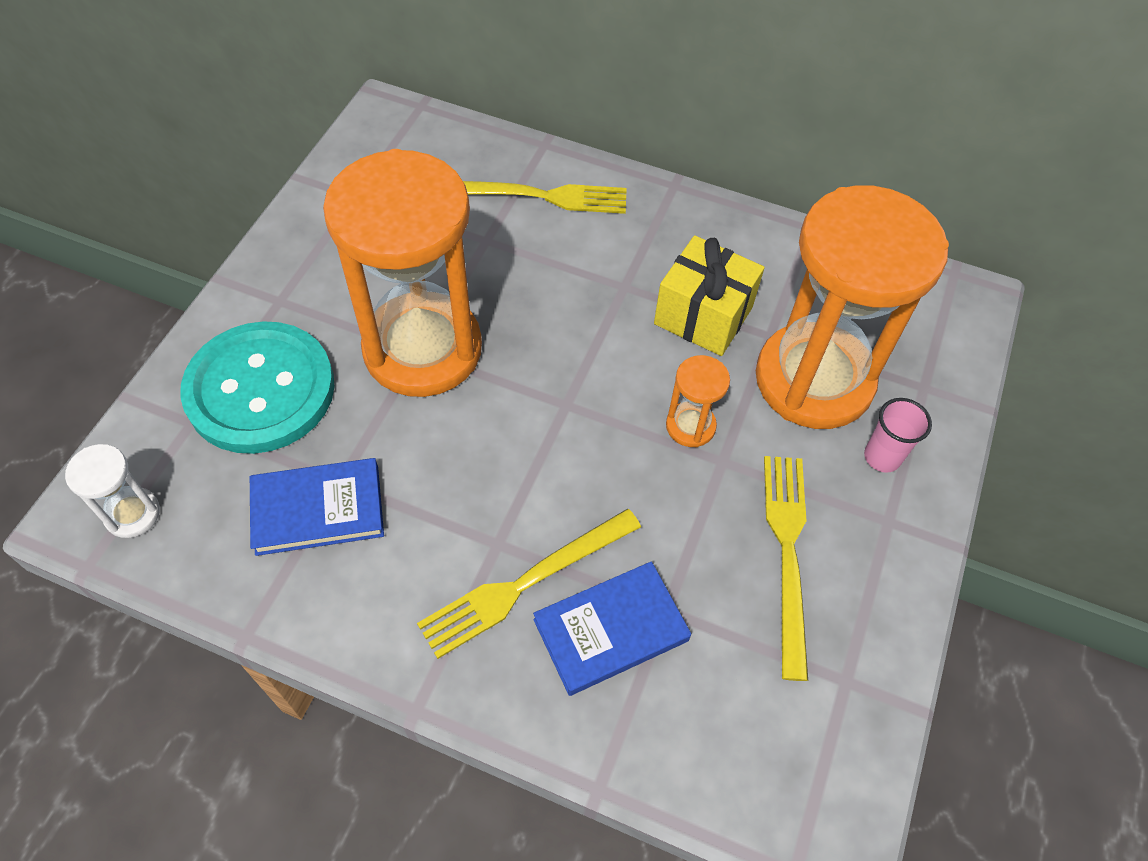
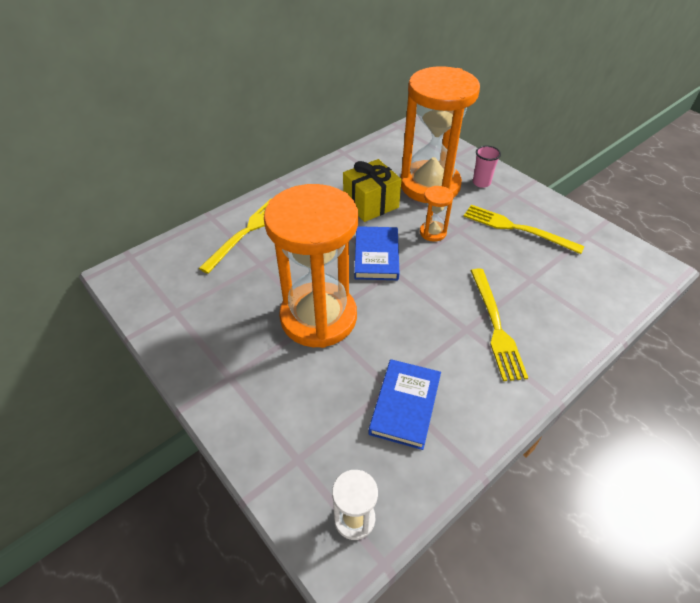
camera: 60 degrees left, 10 degrees down
(260, 390) = (296, 409): turquoise button -> none
(610, 630) = (535, 302): blue book -> blue book (376, 256)

